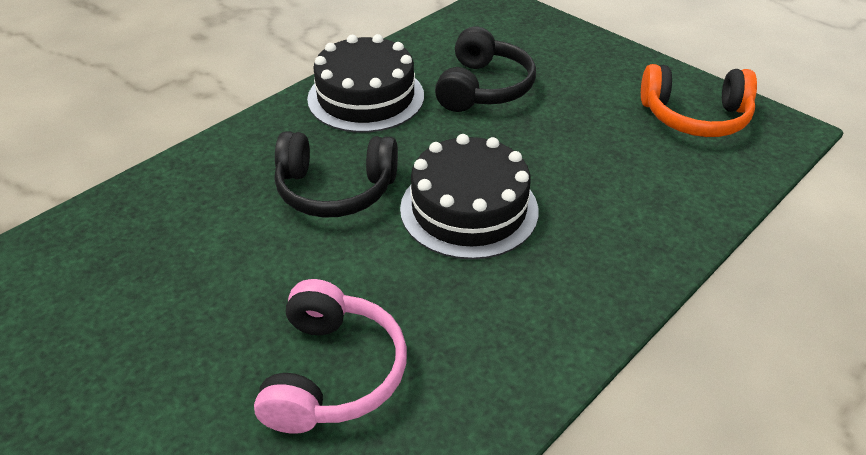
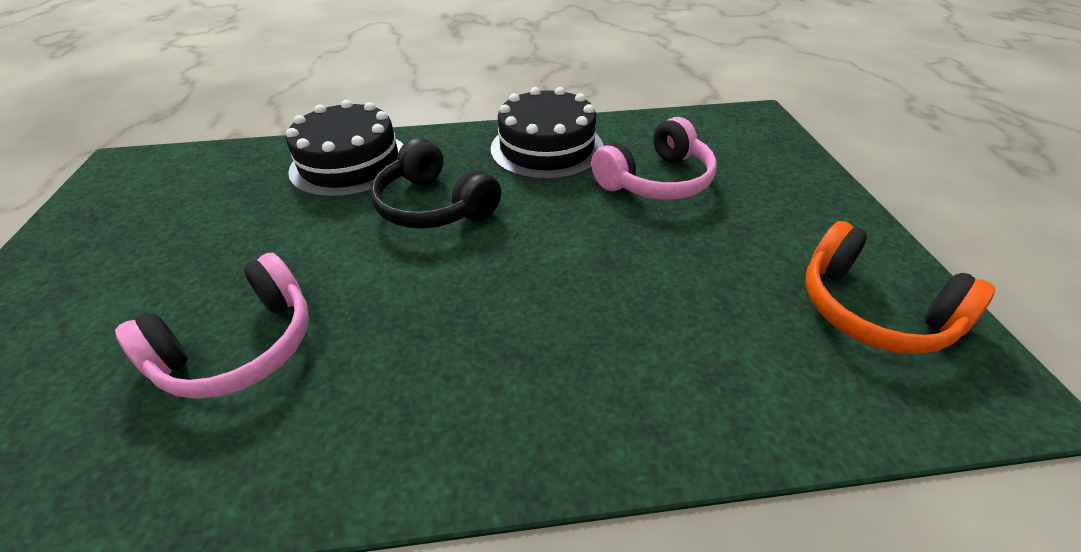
camera: 40 degrees right, 0 degrees up
(469, 209) = (512, 276): black cake -> black cake (350, 163)
(483, 88) = (656, 180): black headphones -> pink headphones

